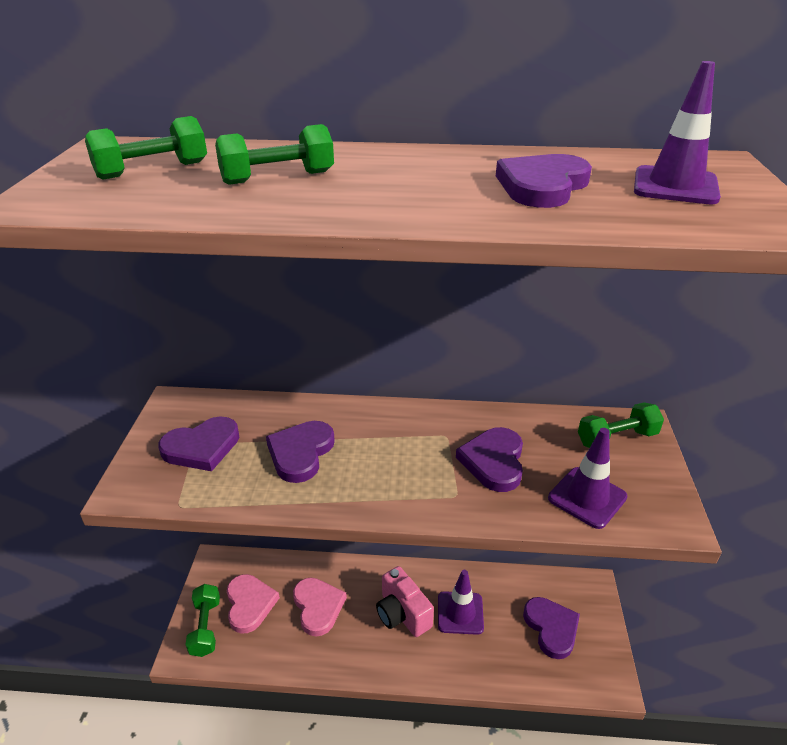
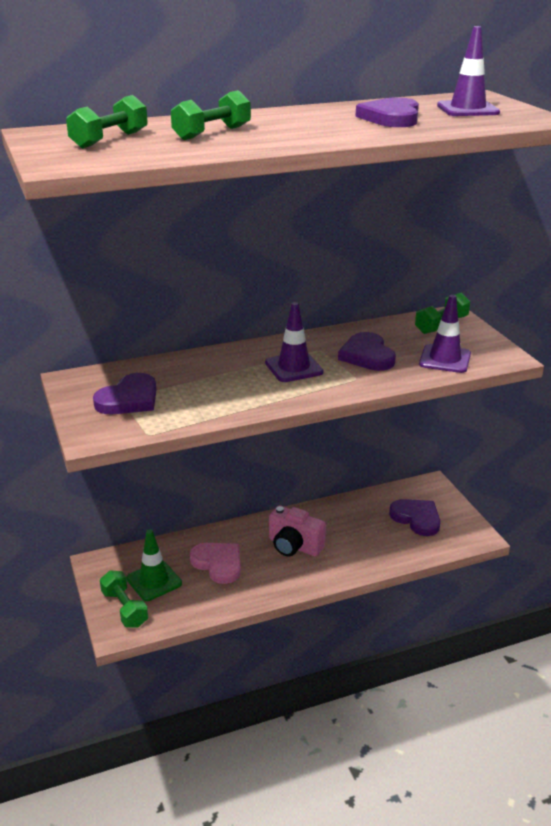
camera: 25 degrees left, 5 degrees down
(249, 604) = (154, 581): pink heart -> green traffic cone
(300, 453) = (216, 384): purple heart -> none
(460, 613) = (340, 531): purple traffic cone -> purple traffic cone (294, 367)

